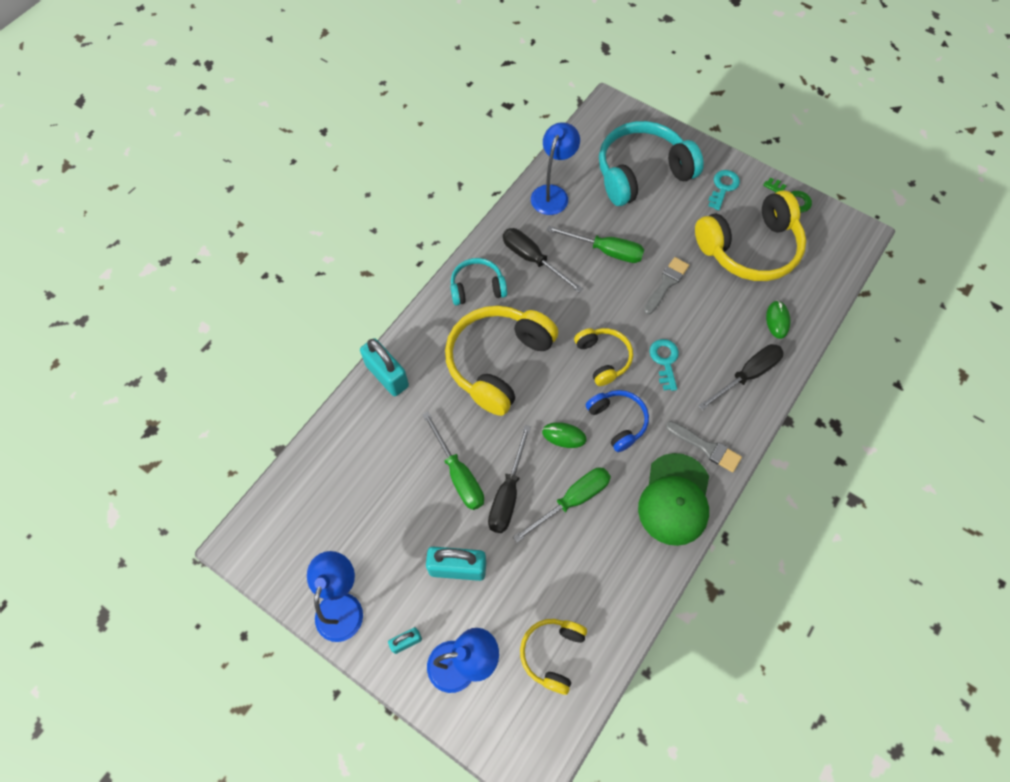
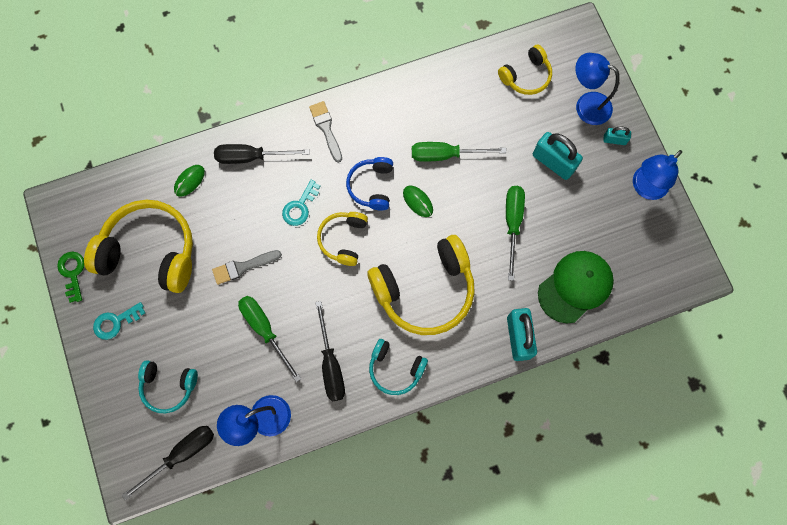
camera: 145 degrees left, 10 degrees up
(507, 494) = (487, 187): black screwdriver -> black screwdriver (181, 454)
(642, 173) = (168, 386): turquoise headphones -> turquoise headphones, size x0.54
(674, 499) = (377, 111): green cap -> green cap (575, 287)

